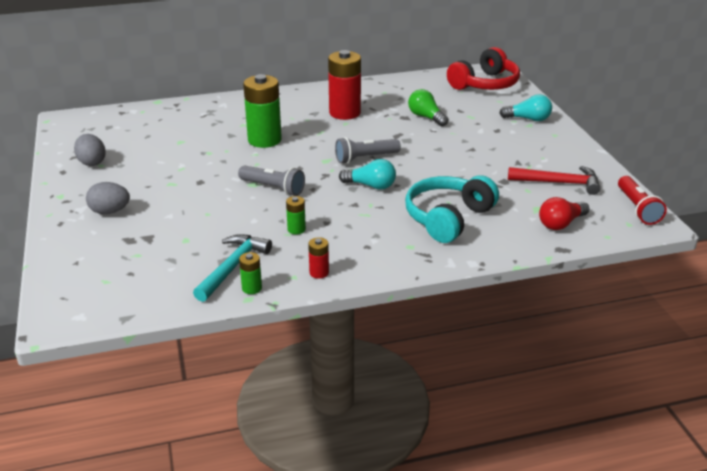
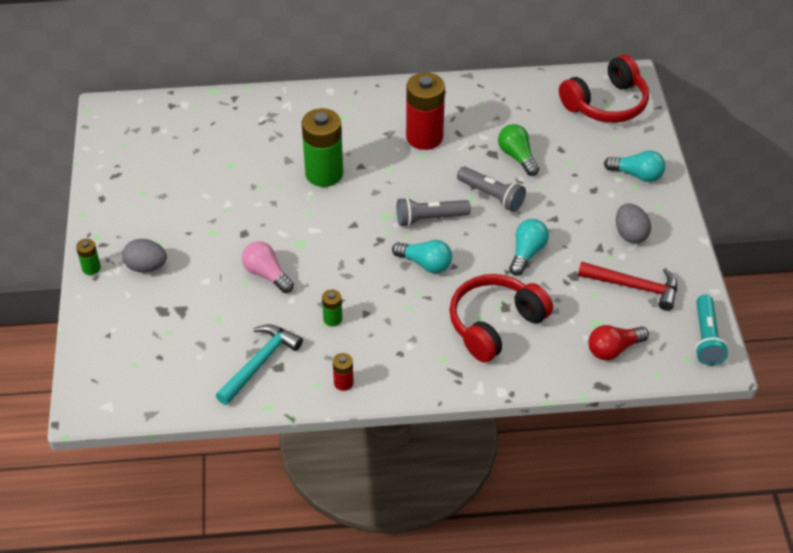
camera: 10 degrees right, 15 degrees up
(92, 162) = (133, 187): grey egg -> grey egg (630, 234)
(227, 206) = (267, 274): none -> pink light bulb
(252, 288) = (274, 394): green battery -> green battery (91, 268)
(273, 188) = (320, 253): grey flashlight -> grey flashlight (491, 195)
(448, 218) = (495, 324): turquoise headphones -> red headphones
(457, 171) = (527, 253): none -> turquoise light bulb
(637, 208) = (706, 338): red flashlight -> turquoise flashlight

